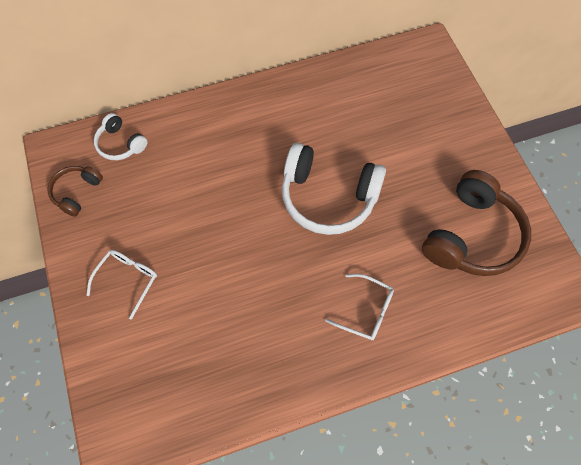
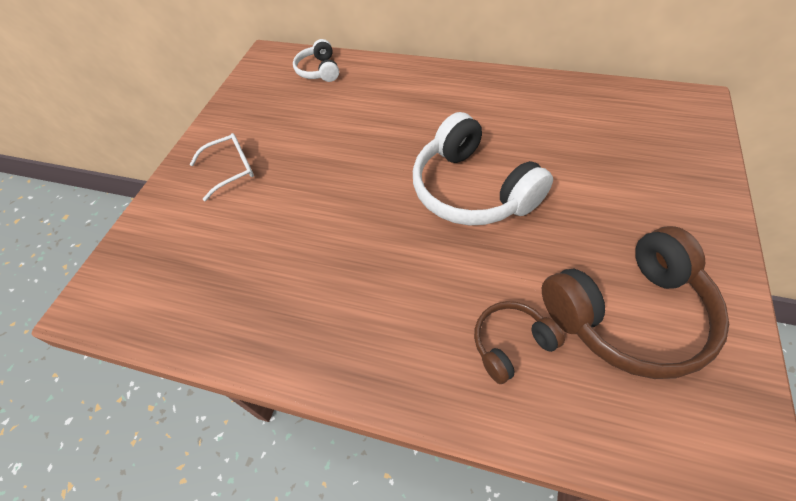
camera: 40 degrees right, 10 degrees down
(76, 192) = (255, 90): brown headphones -> brown headphones (511, 344)
(366, 311) = (427, 322): white glasses -> none

